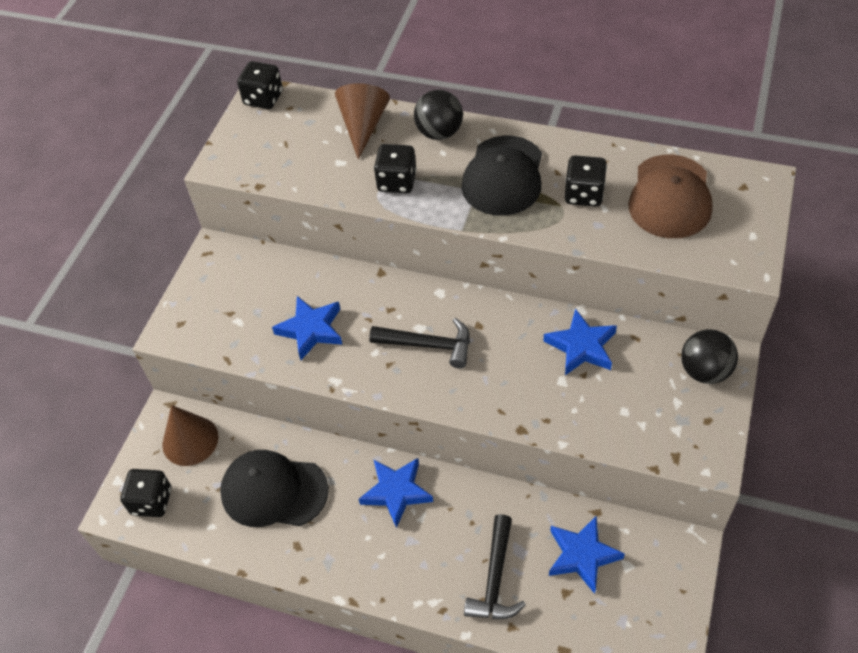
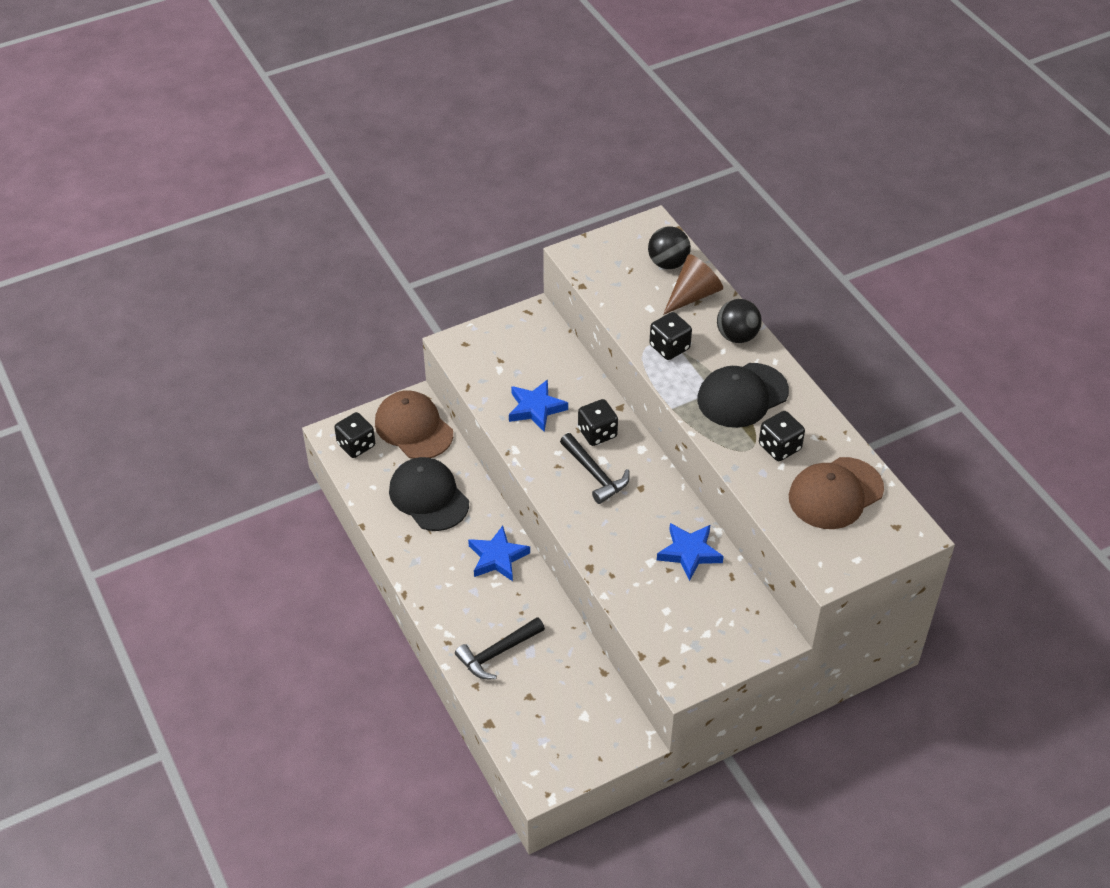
camera: 40 degrees right, 5 degrees down
(190, 440) = (413, 428): brown cone -> brown cap
(263, 98) = (652, 229): black dice -> black dice (597, 433)
(582, 555) = (564, 687): blue star -> none
(704, 371) = (749, 632): black ball -> black ball (668, 263)

